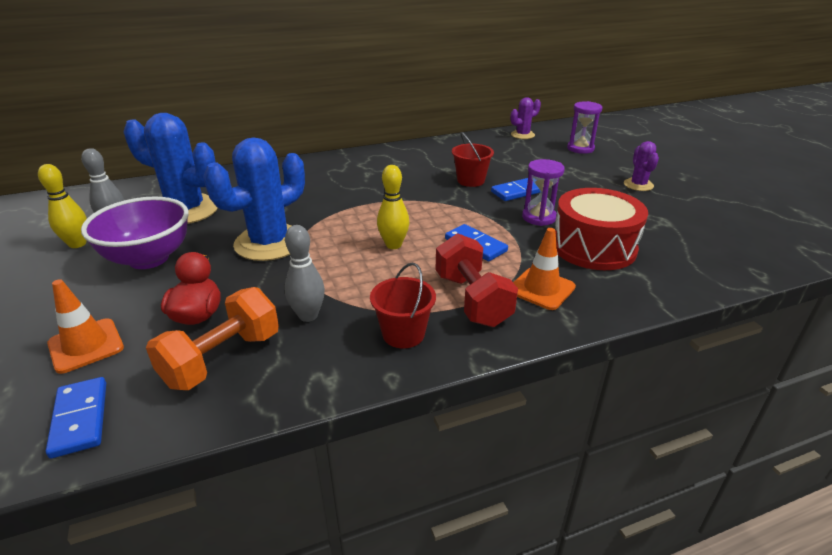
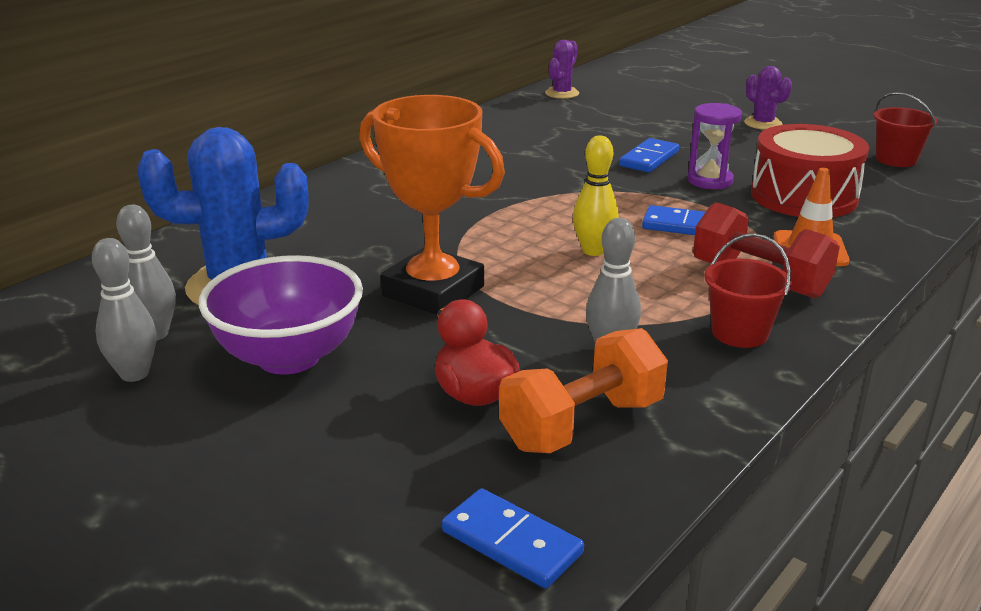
camera: 30 degrees left, 5 degrees down
(77, 244) = (134, 374): yellow bowling pin -> grey bowling pin
(86, 345) = (379, 475): orange traffic cone -> none
(222, 359) = (582, 424): orange dumbbell -> orange dumbbell turned 45 degrees clockwise
(269, 243) = (433, 291): blue cactus -> orange trophy
(470, 180) = (577, 159): red bucket -> red bucket (896, 159)
(580, 148) = (650, 96): purple hourglass -> none

